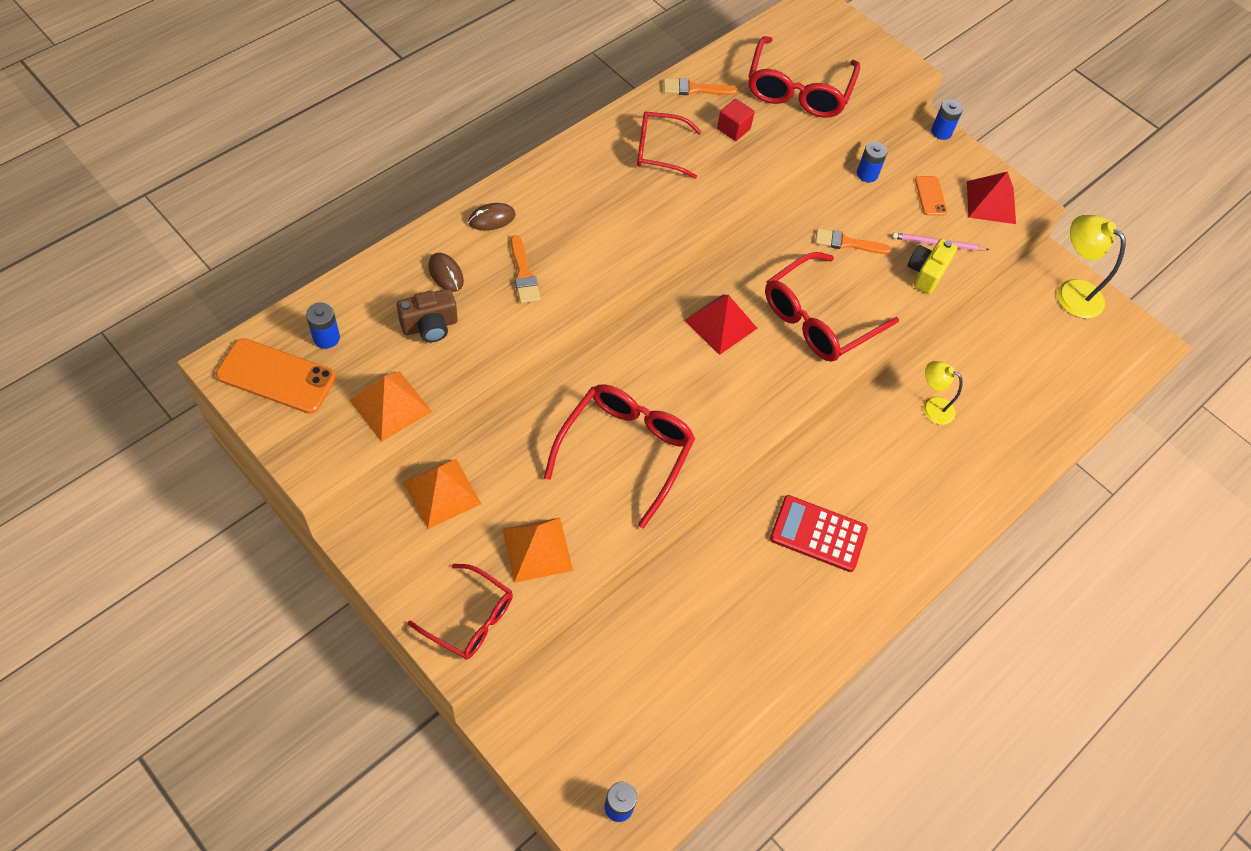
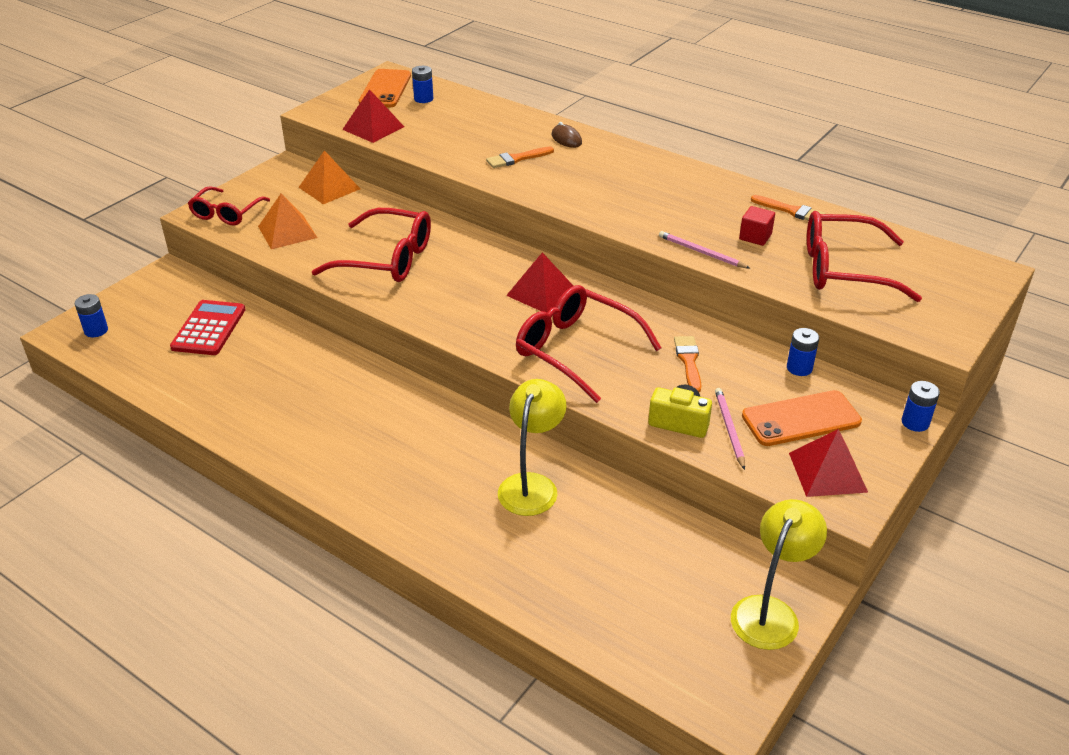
camera: 85 degrees right, 20 degrees down
(390, 406) = (373, 128): orange pyramid -> red pyramid
(430, 326) = (449, 131): brown camera -> none
(446, 274) = (501, 130): brown mouse -> none
(659, 151) = (696, 201): red glasses -> none
(694, 89) = (791, 211): orange brush -> orange brush turned 135 degrees clockwise
(751, 175) = (701, 252): none -> pink pencil
(818, 534) = (354, 413): red calculator -> red calculator (209, 328)
(930, 196) = (801, 419): orange phone -> orange phone, size x1.82
(932, 407) = (531, 485): yellow lamp -> yellow lamp, size x1.58

